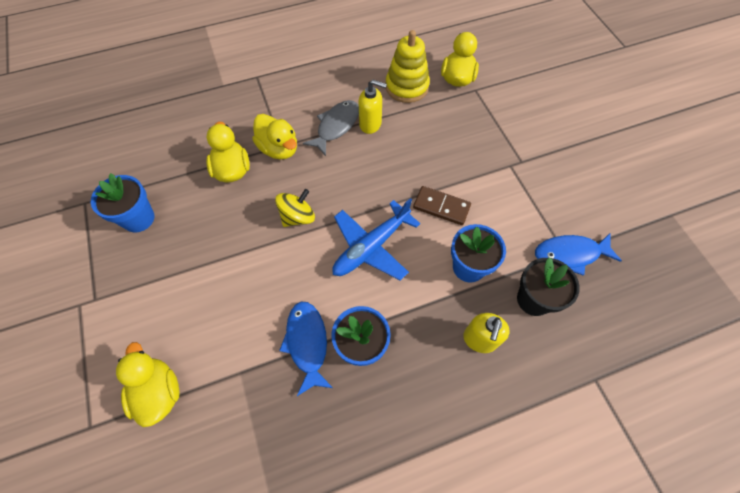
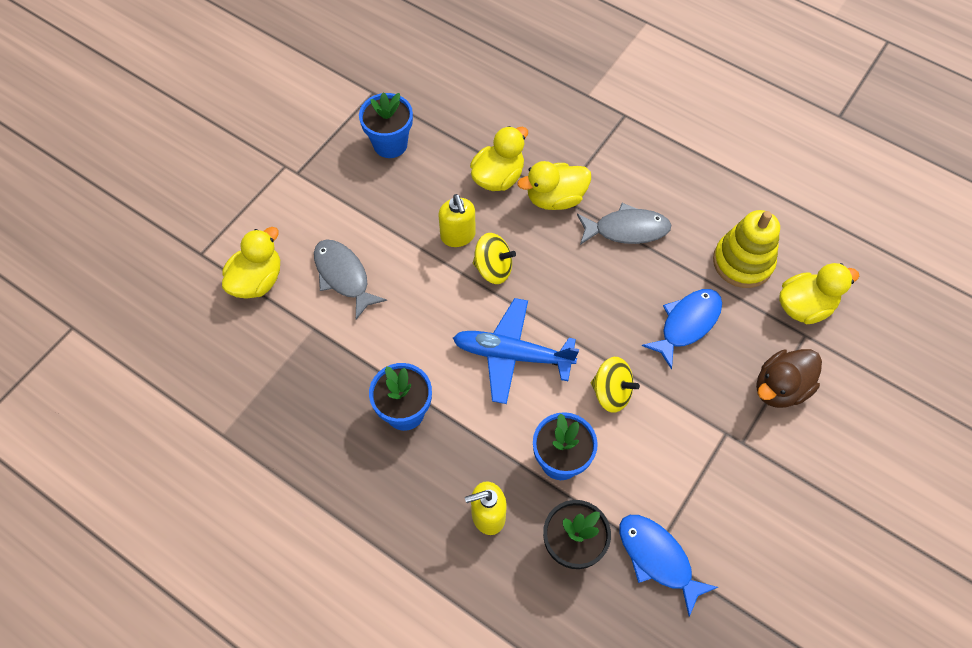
camera: 55 degrees right, 0 degrees up
(215, 321) = (343, 276): none -> grey fish
(279, 149) = (555, 198): yellow duck -> yellow duck turned 60 degrees clockwise
(307, 343) = (376, 363): blue fish -> blue fish (687, 324)
(370, 124) = (658, 259): yellow soap dispenser -> yellow soap dispenser (458, 236)
(441, 207) = (611, 392): brown domino -> yellow spinning top
(499, 122) = (780, 388): none -> brown duck

